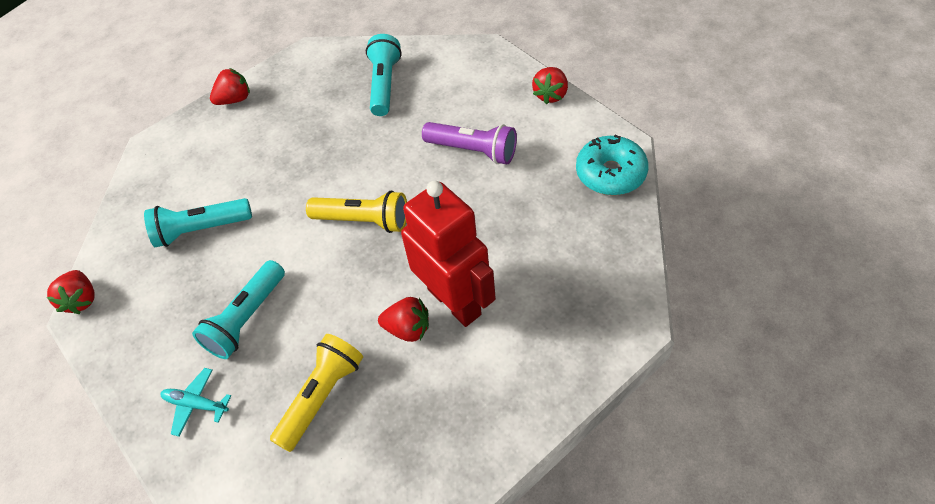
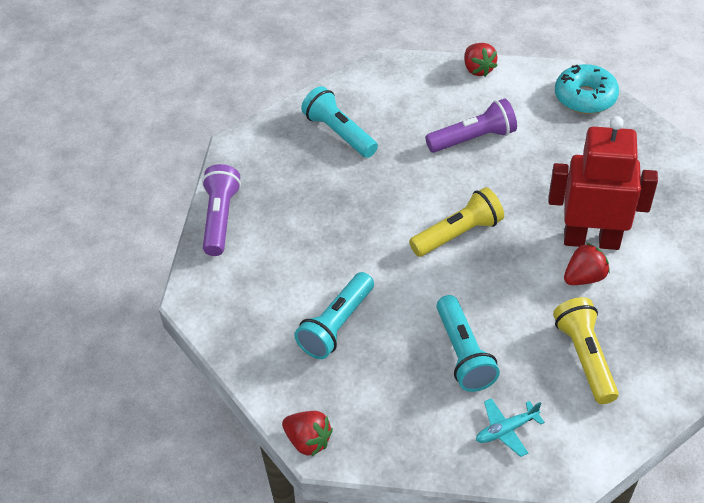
camera: 45 degrees left, 5 degrees down
(235, 99) = (220, 218): red strawberry -> purple flashlight

